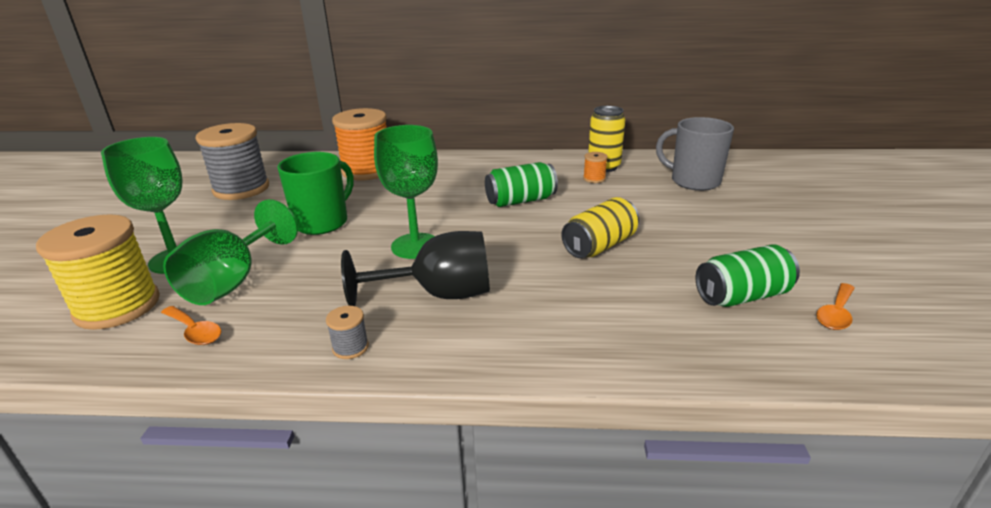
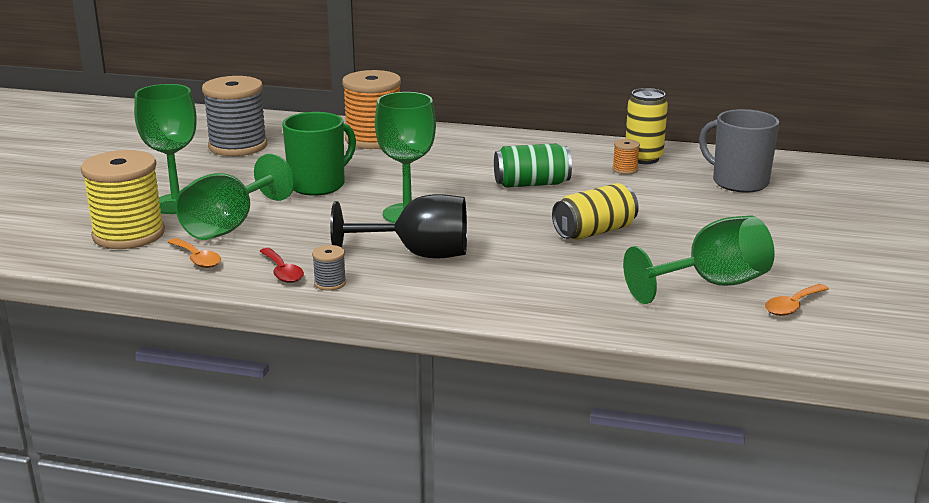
camera: 10 degrees right, 5 degrees down
(294, 338) = (282, 272): none -> red spoon
(742, 296) = (711, 284): green can -> green goblet

